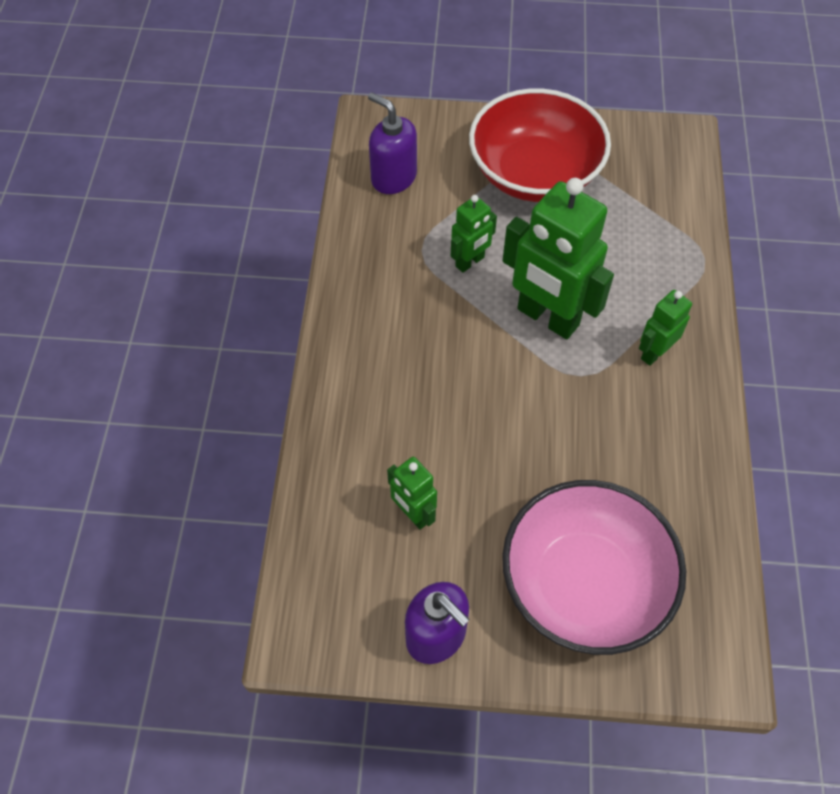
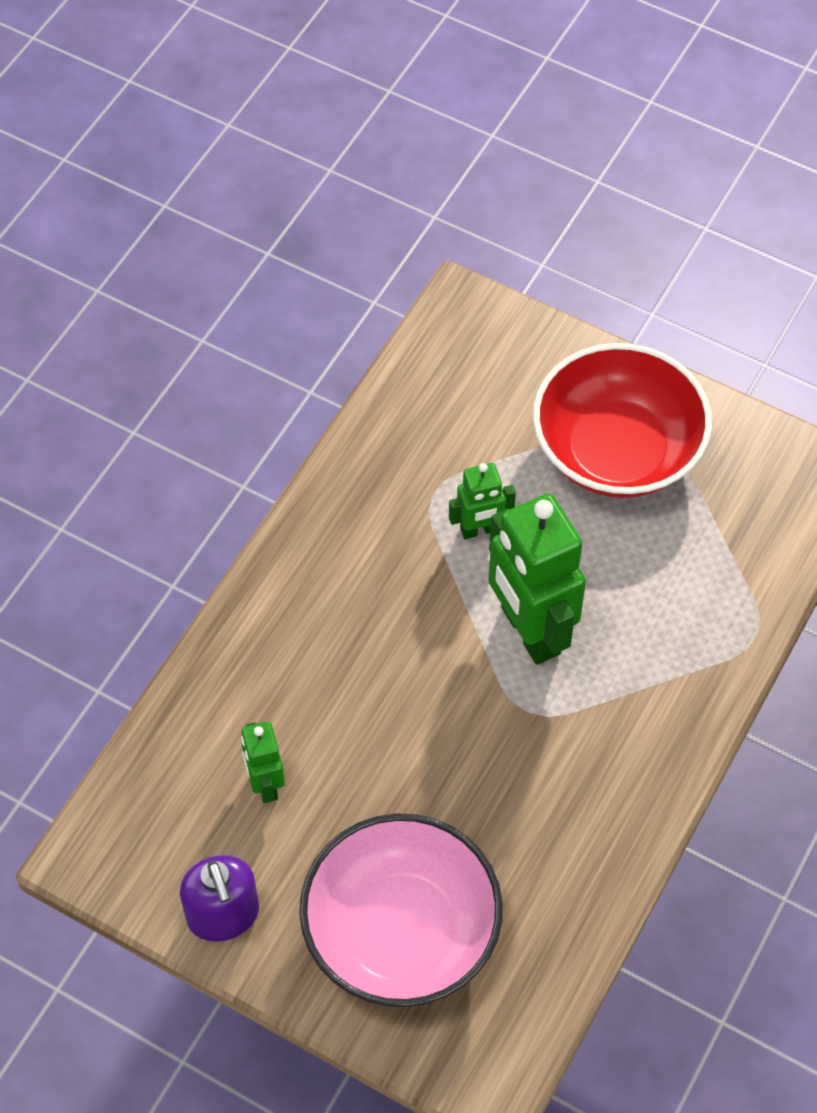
camera: 25 degrees right, 0 degrees up
(393, 177) = (448, 392): purple soap dispenser -> none
(654, 353) = (627, 721): green robot -> none

